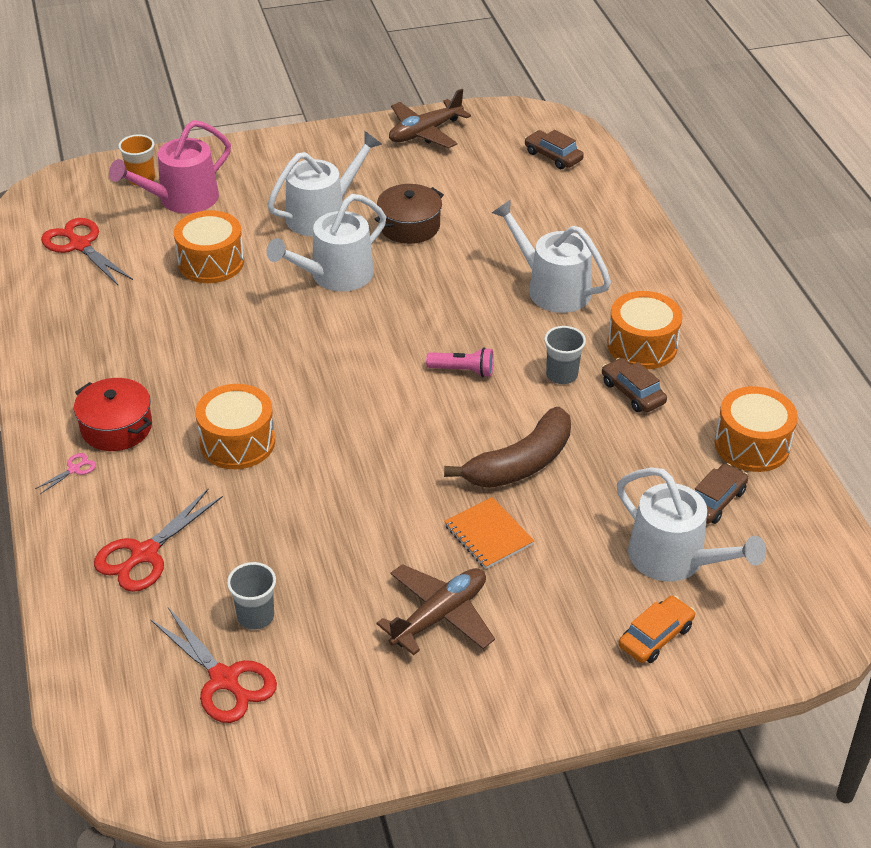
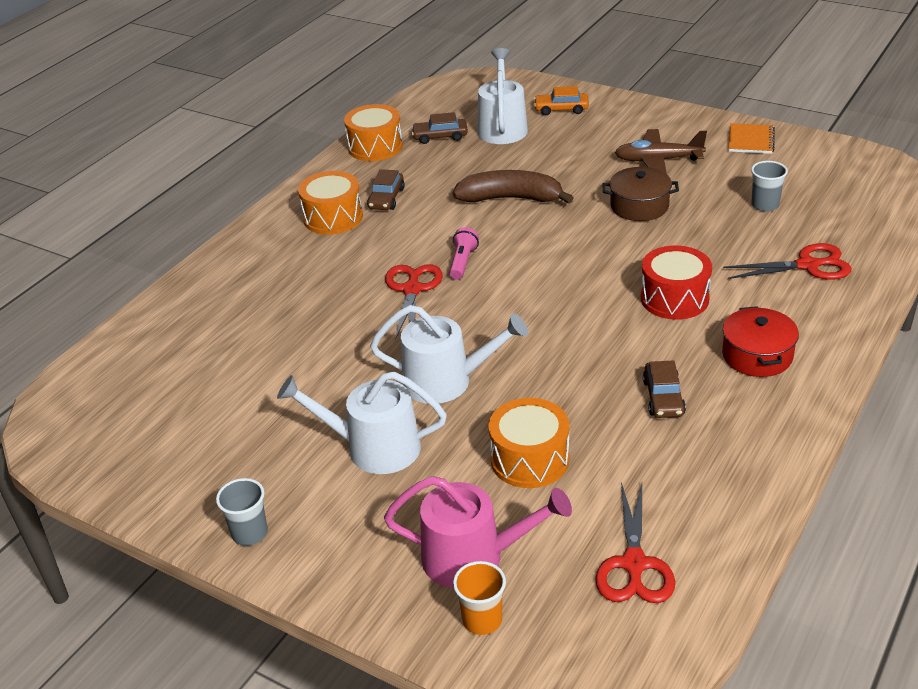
camera: 130 degrees left, 5 degrees down
(74, 469) = (817, 342): pink scissors -> none
(224, 679) = (812, 188): red scissors -> red scissors (412, 290)
(237, 442) = (674, 298): orange drum -> red drum
(409, 226) = (325, 390): brown pot -> brown pot (639, 206)
(425, 132) = (153, 482): brown plane -> none
(463, 371) = (462, 262): pink flashlight -> pink flashlight turned 45 degrees clockwise
(488, 535) = (581, 178): orange notebook -> orange notebook (751, 140)
(552, 288) = (317, 280): white watering can -> none
(553, 156) = (115, 382): brown car -> brown car (663, 397)
(561, 375) = (408, 228): grey cup -> grey cup (250, 533)

